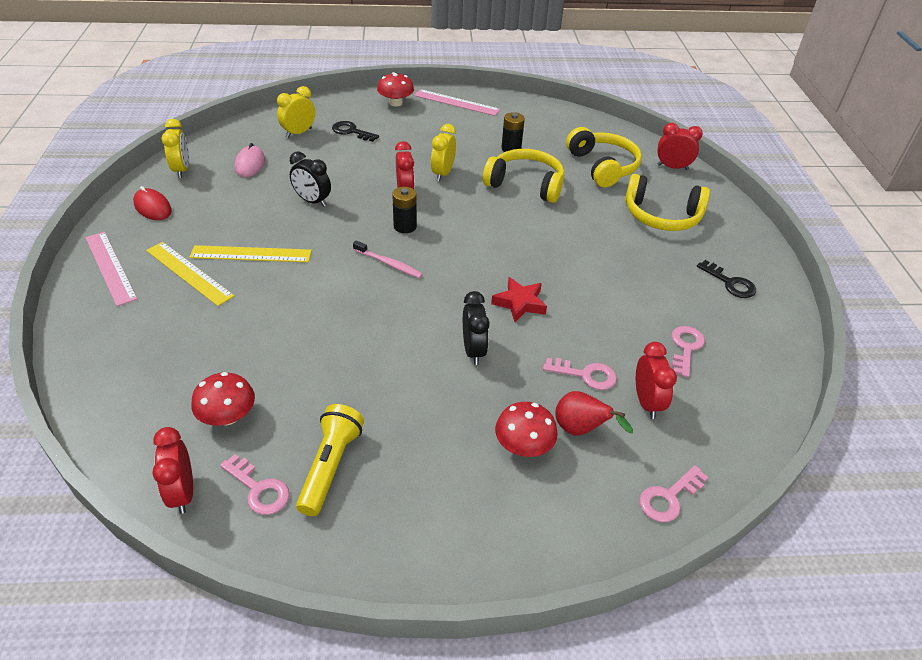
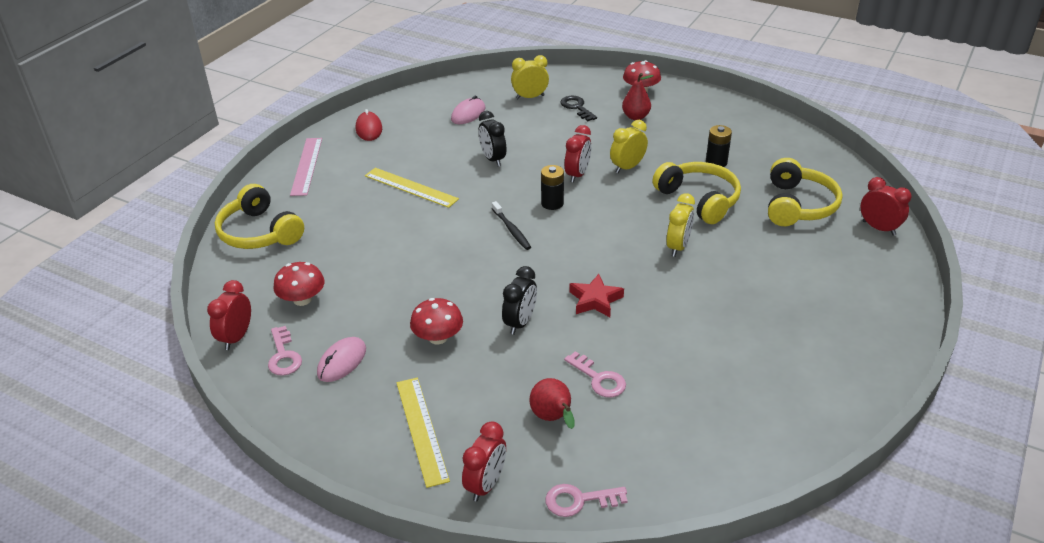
camera: 35 degrees right, 5 degrees down
(182, 170) = (412, 105): yellow clock -> yellow clock (678, 247)
(189, 273) = (355, 187): yellow ruler -> yellow ruler (421, 430)
(331, 466) = (342, 362): yellow flashlight -> pink mouse
(389, 264) = (511, 230): pink toothbrush -> black toothbrush
(411, 127) = (635, 117): none -> red pear
(456, 102) = (701, 104): pink ruler -> none
(523, 445) = (495, 409): red mushroom -> red mushroom (438, 337)
(646, 402) = (633, 422): red clock -> red clock (486, 484)
(661, 216) = (816, 271): yellow headphones -> yellow headphones (259, 232)
(685, 348) = (717, 394): pink key -> none
(730, 283) = (827, 357): black key -> none

